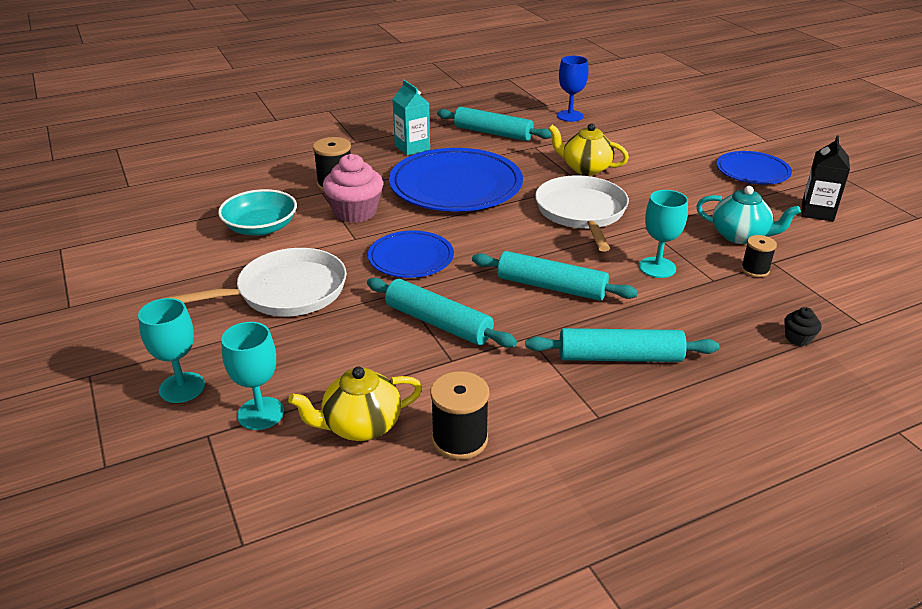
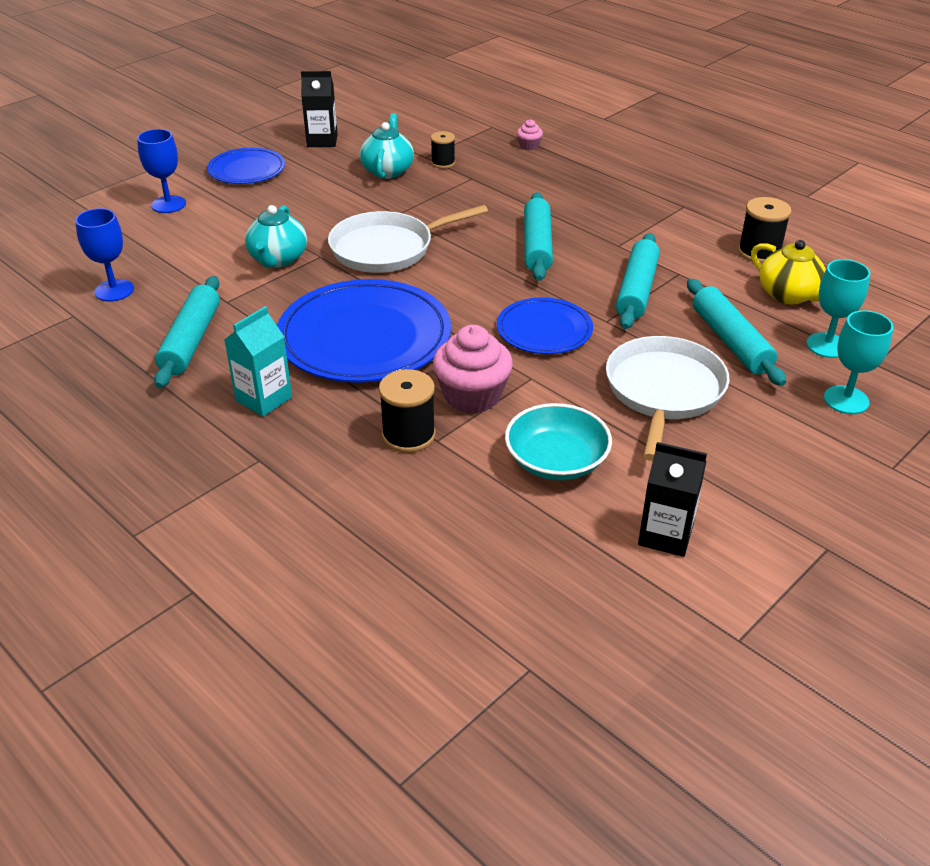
camera: 110 degrees left, 5 degrees up
(156, 248) = (665, 535): none -> black carton
(286, 291) = (664, 391): white pan -> white pan turned 60 degrees clockwise
(585, 168) = (278, 259): yellow teapot -> turquoise teapot
(619, 357) = (610, 206): turquoise rolling pin -> turquoise rolling pin (731, 341)
(657, 267) = (468, 202): turquoise goblet -> none
(692, 138) = (168, 204): none -> blue goblet
(798, 338) = (529, 146): black cupcake -> pink cupcake

